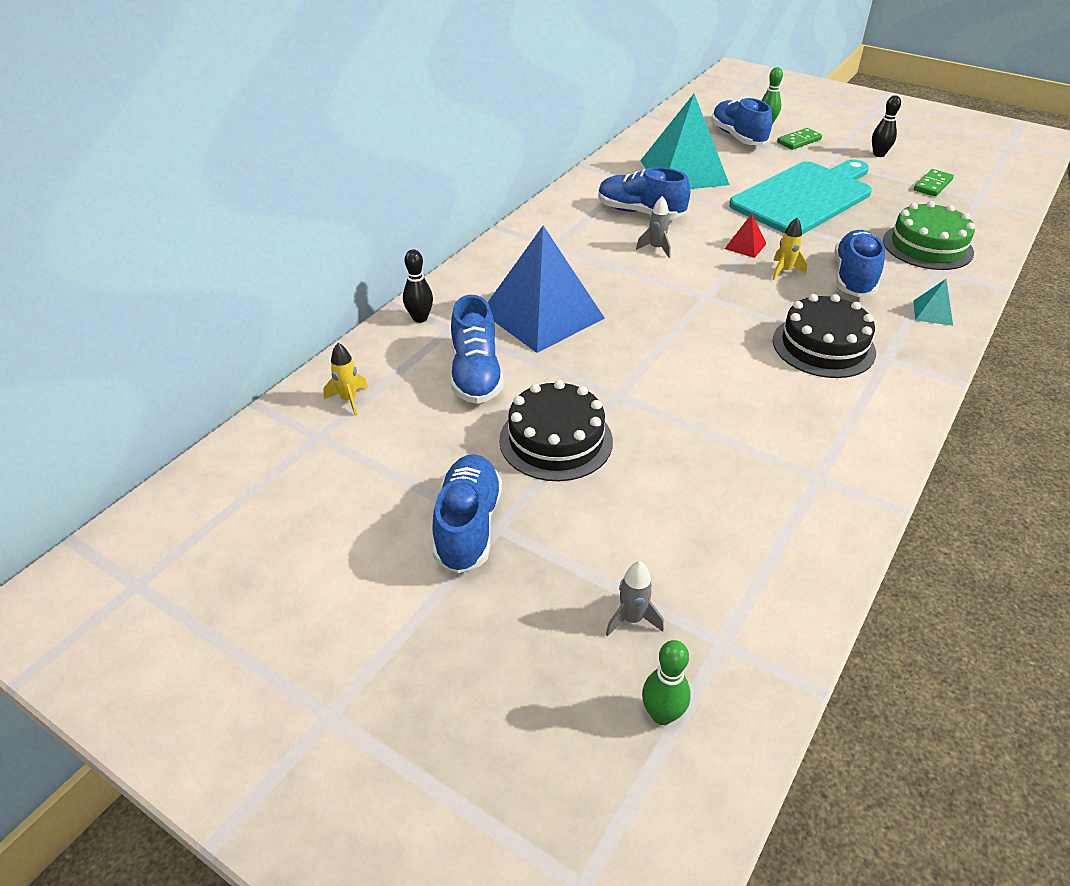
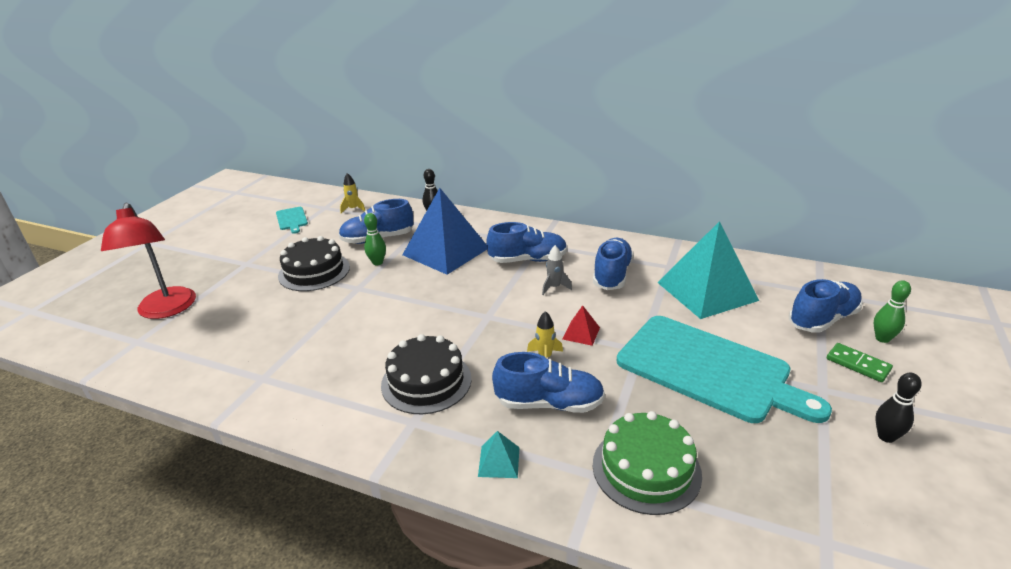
camera: 80 degrees right, 10 degrees down
(345, 478) = (292, 219): none -> turquoise cutting board
(468, 526) = (249, 255): blue shoe -> blue shoe (528, 260)
(632, 619) = (166, 310): grey rocket -> red lamp
(662, 714) = (102, 324): green bowling pin -> green bowling pin (377, 262)
(932, 185) = (831, 489): green domino -> none

